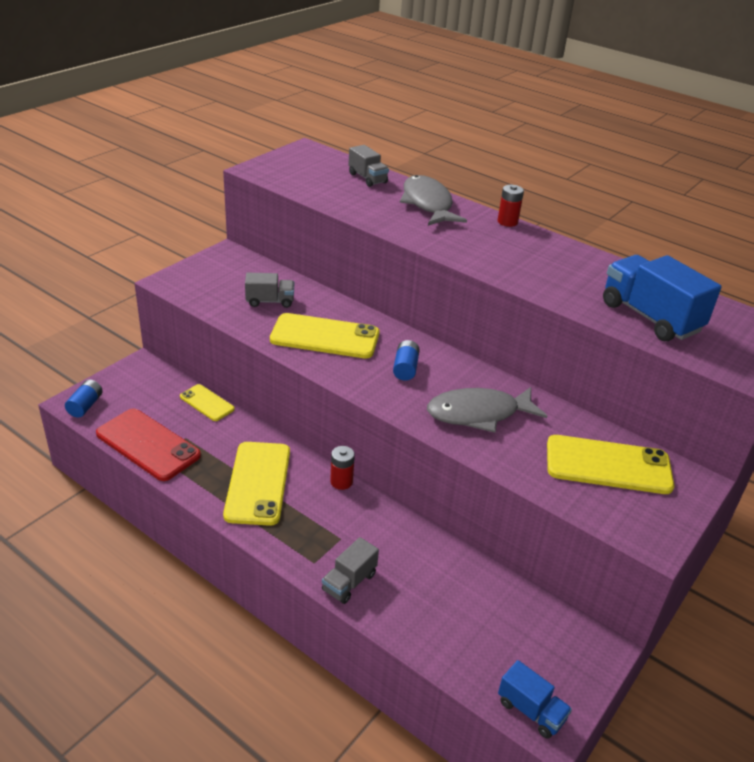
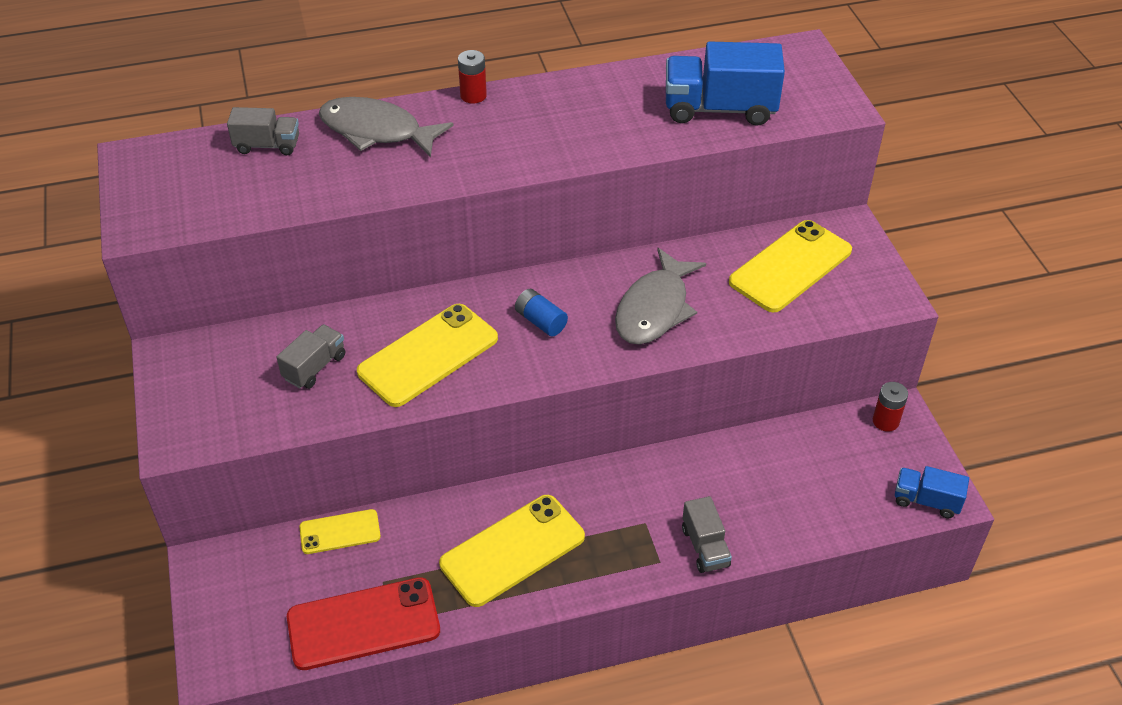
camera: 50 degrees left, 10 degrees up
(85, 406) = (232, 658): blue battery -> none
(258, 483) = (512, 550): yellow phone -> yellow phone turned 75 degrees counterclockwise
(341, 482) = (569, 478): red battery -> red battery (885, 421)
(531, 710) = (926, 501): blue truck -> blue truck turned 150 degrees counterclockwise

